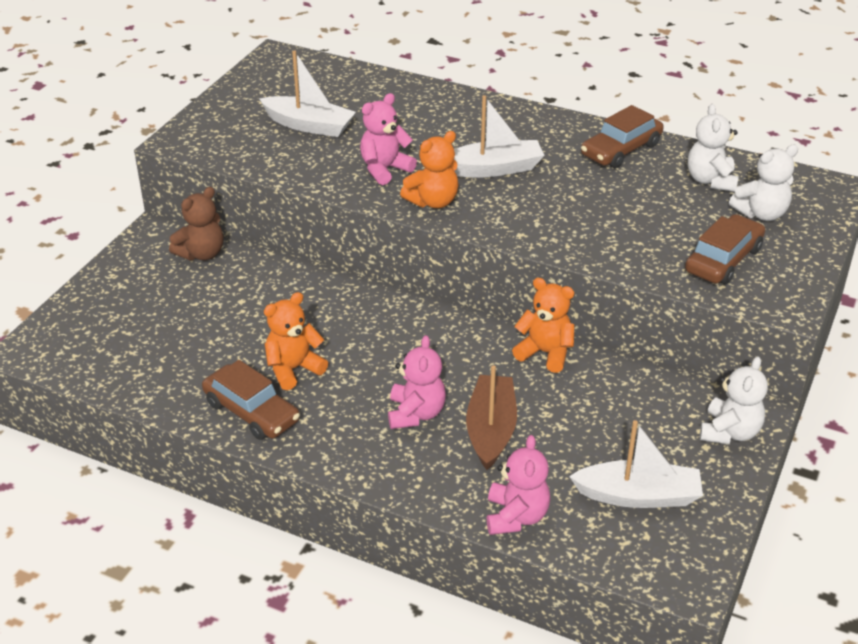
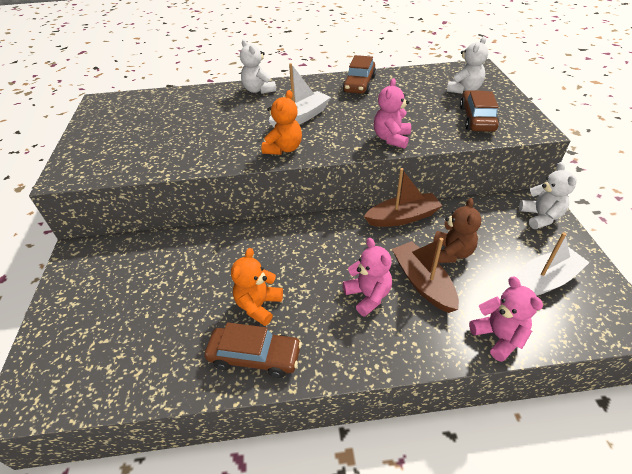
camera: 30 degrees left, 5 degrees up
(201, 253) = (124, 251): brown teddy bear -> brown teddy bear (451, 253)
(309, 125) = (157, 133): white boat -> none
(385, 169) = (234, 141): pink teddy bear -> pink teddy bear (391, 139)
(545, 353) = (402, 217): orange teddy bear -> brown boat
(710, 180) = (421, 83): white teddy bear -> white teddy bear (259, 90)

